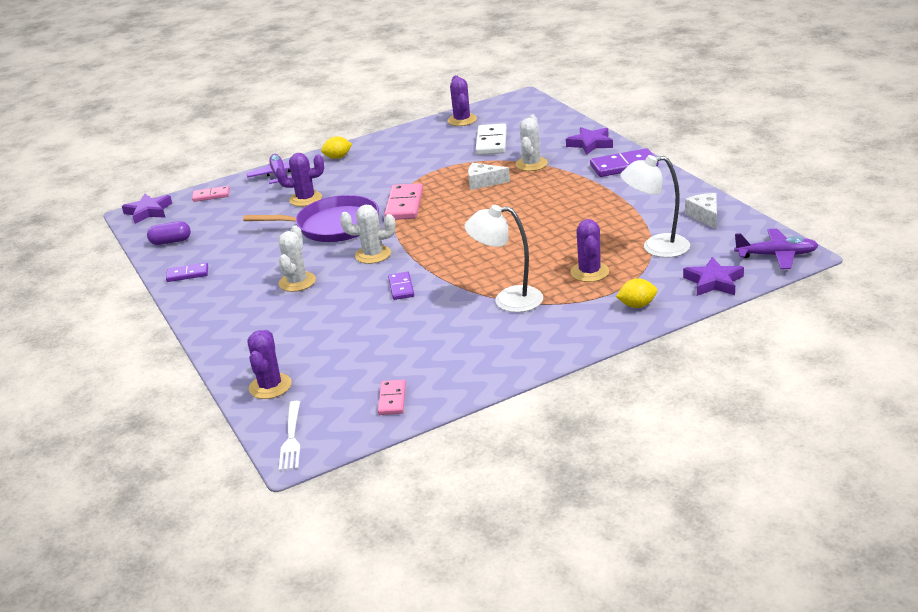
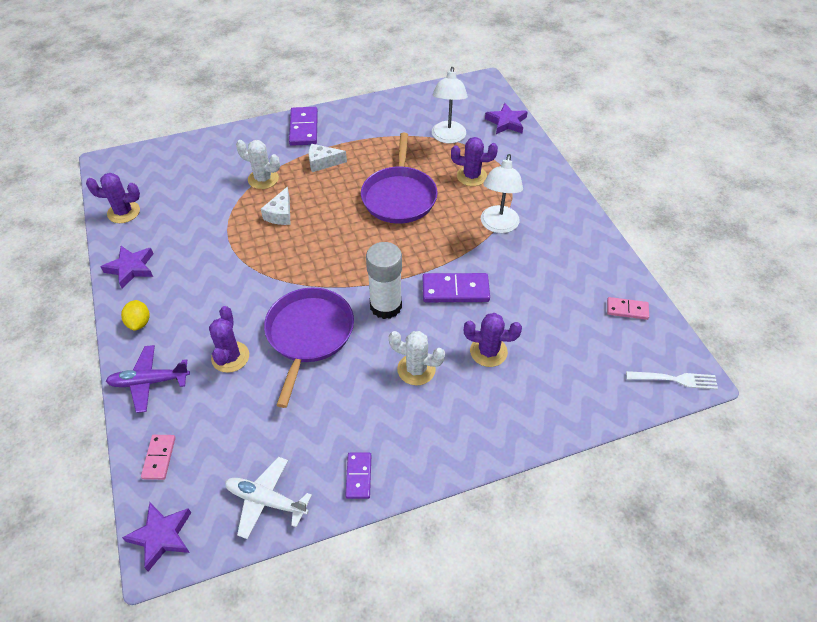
camera: 85 degrees left, 20 degrees up
(171, 241) = (266, 500): purple capsule -> white plane
(270, 386) = (597, 394): purple cactus -> purple cactus (488, 351)
(373, 255) = (386, 306): white cactus -> white glue stick
(401, 287) = (455, 290): purple domino -> purple domino, size x1.67
(404, 205) = (294, 275): pink domino -> none
(491, 142) = (195, 198): white domino -> none
(534, 235) = (399, 196): none -> purple pan
(590, 144) = (247, 138): purple star -> purple star (131, 268)
(637, 305) = (526, 162): yellow lemon -> none
(705, 216) = (412, 106): white cheese -> white cheese (323, 163)
(777, 255) = (482, 90): purple plane -> none

